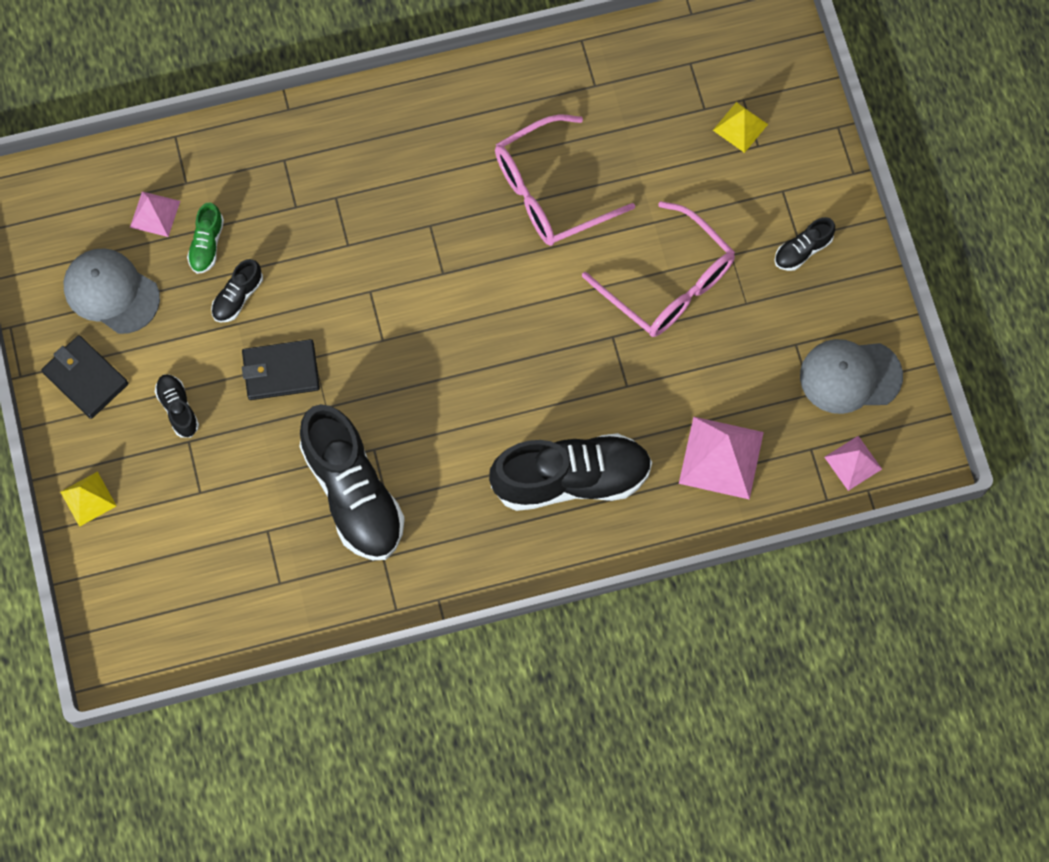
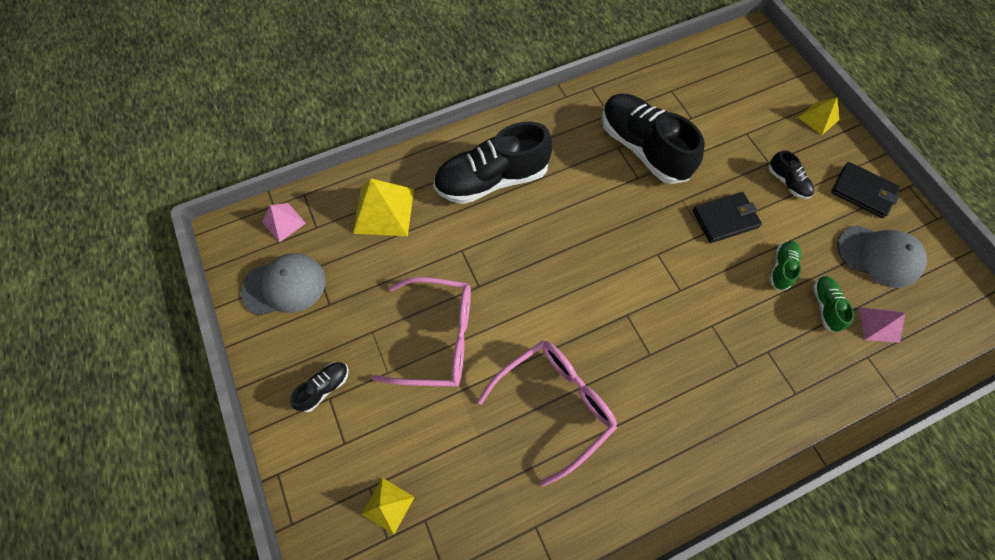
camera: 170 degrees right, 5 degrees down
(238, 297) = (781, 268): black shoe -> green shoe
(669, 283) = (438, 337): pink glasses -> pink glasses turned 150 degrees clockwise
(721, 457) = (384, 211): pink pyramid -> yellow pyramid

